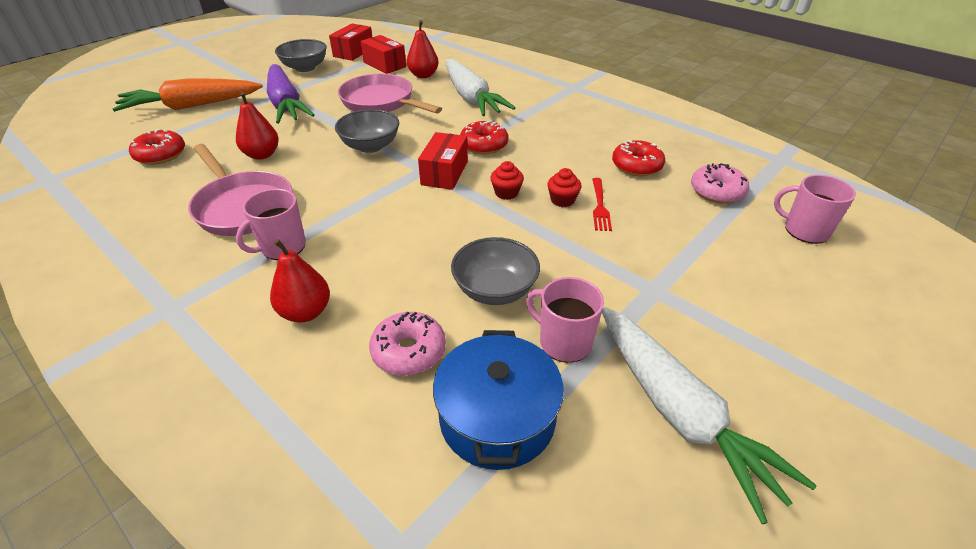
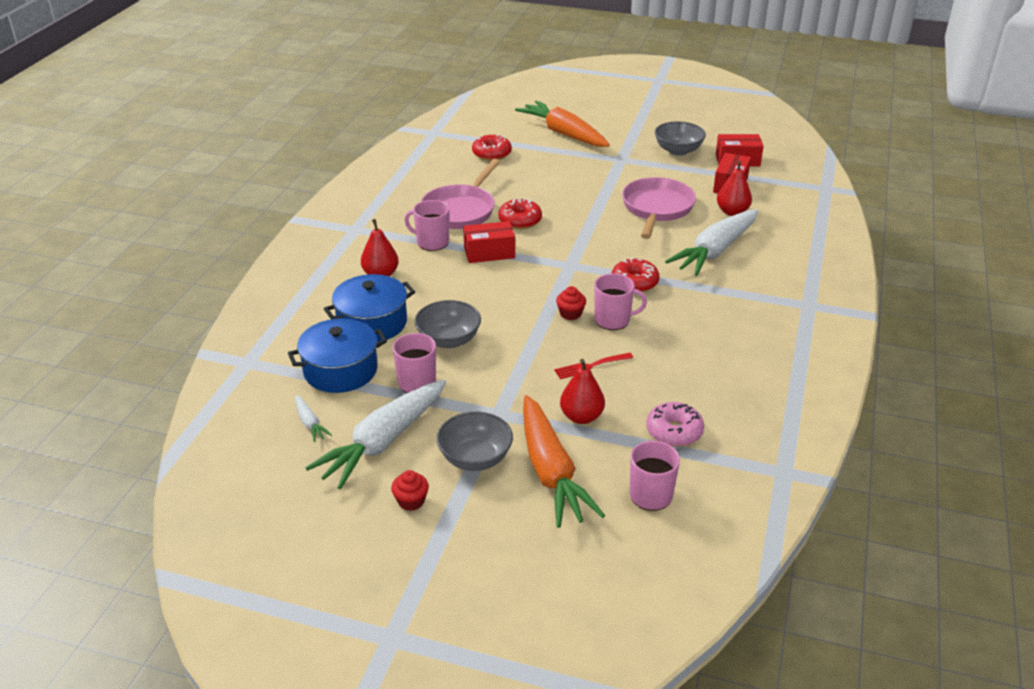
camera: 65 degrees right, 5 degrees down
(262, 155) = (526, 190): red pear -> red pear (581, 417)
(286, 104) = (607, 168): purple carrot -> none
(370, 146) = (581, 230): grey bowl -> grey bowl (475, 458)
(409, 351) = (372, 323): pink donut -> blue pot
(444, 173) = (573, 276): red box -> red box (489, 253)
(534, 173) = (613, 320): none -> pink mug
(562, 200) = (584, 344): red cupcake -> red cupcake (411, 501)
(609, 494) = (310, 423): none -> white carrot
(636, 166) = (677, 375): red donut -> red donut (520, 220)
(763, 281) = (551, 471): none -> orange carrot

